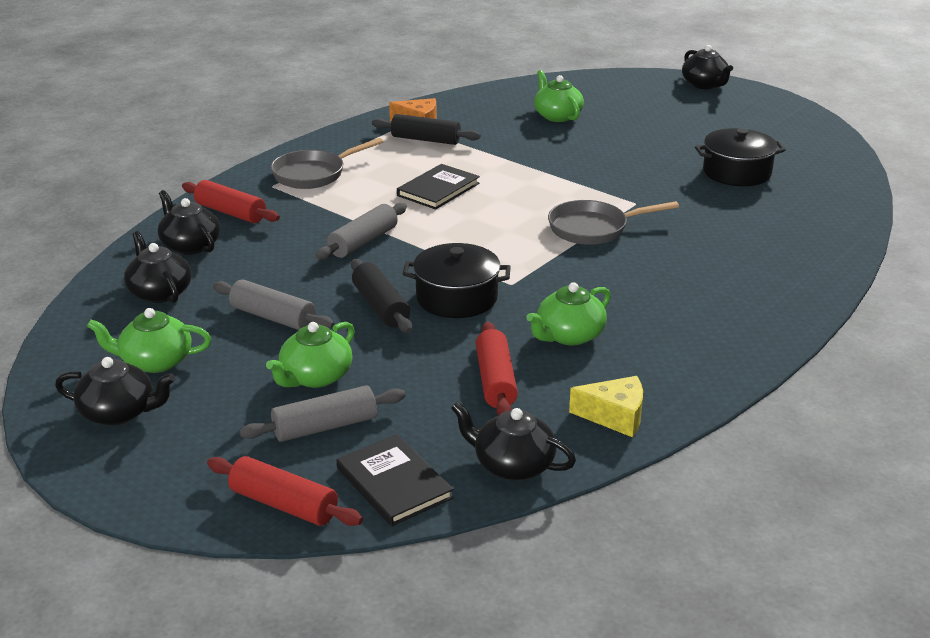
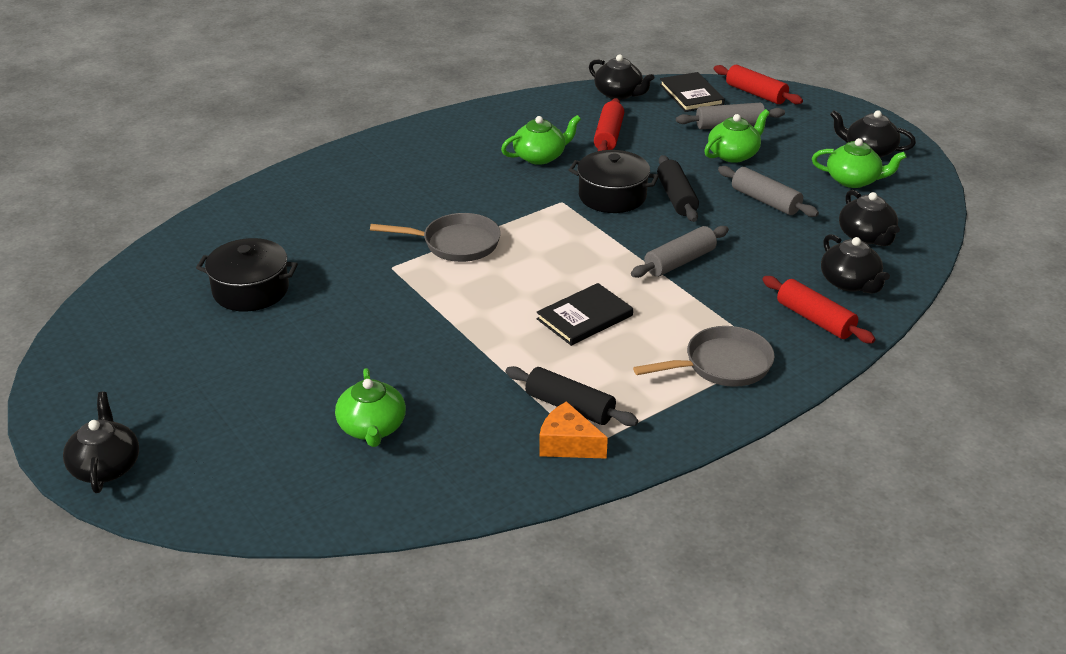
camera: 165 degrees left, 5 degrees up
(615, 416) = (542, 107): yellow cheese -> none

